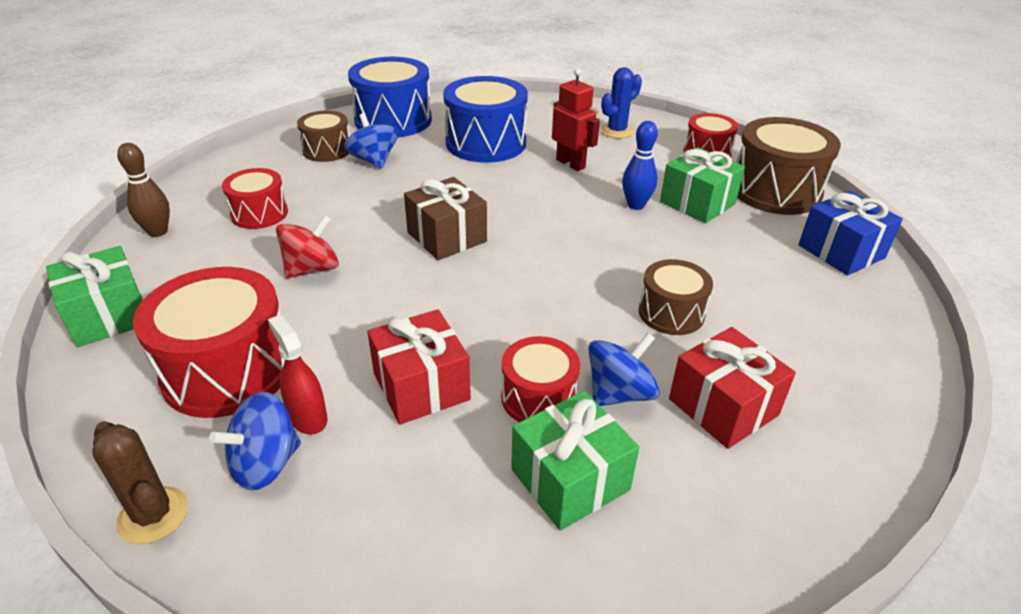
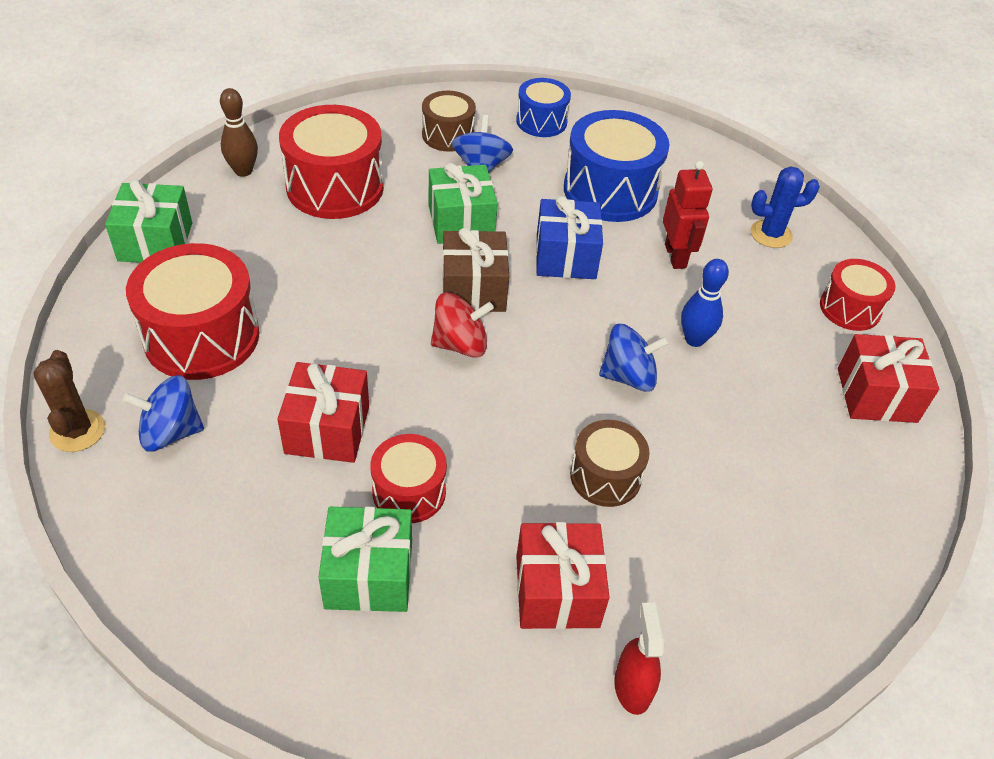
camera: 30 degrees right, 10 degrees up
(259, 213) = (335, 187): red drum -> red drum, size x1.73
(308, 417) = (226, 410): red spray bottle -> red spray bottle (632, 687)
(312, 269) = (333, 269): red spinning top -> red spinning top (460, 344)
(393, 120) = (541, 121): blue drum -> blue drum, size x0.58
(619, 393) = (479, 526): blue spinning top -> blue spinning top (628, 376)
(697, 203) = (766, 368): green gift -> green gift (461, 222)
(775, 191) = (876, 395): brown drum -> red gift
(841, 251) = (867, 505): blue gift -> blue gift (565, 256)

